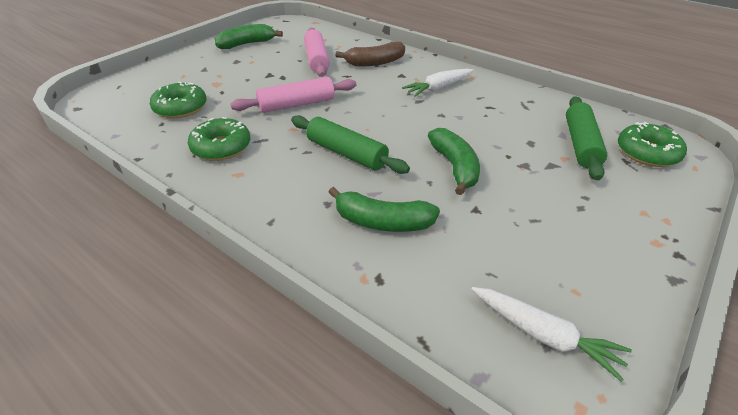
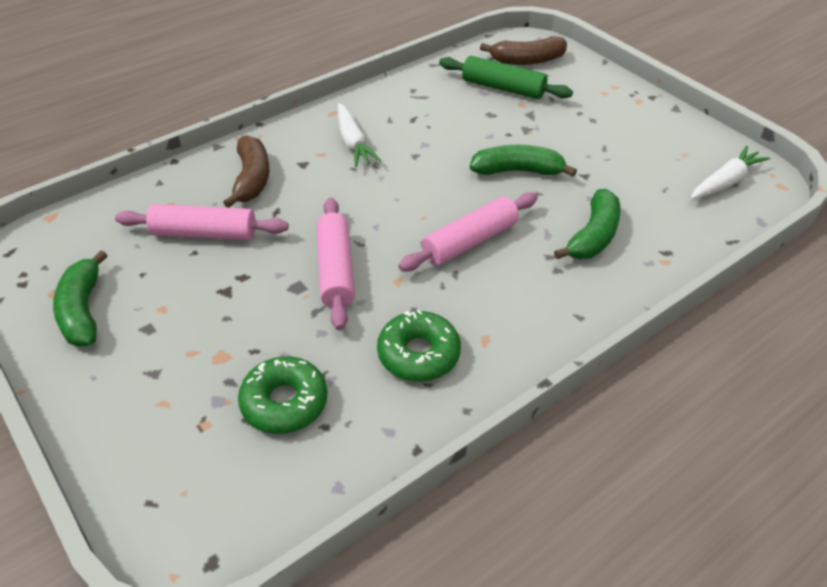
camera: 75 degrees left, 5 degrees up
(346, 153) = (470, 241): green rolling pin -> pink rolling pin
(647, 153) = (527, 60): green donut -> brown banana

